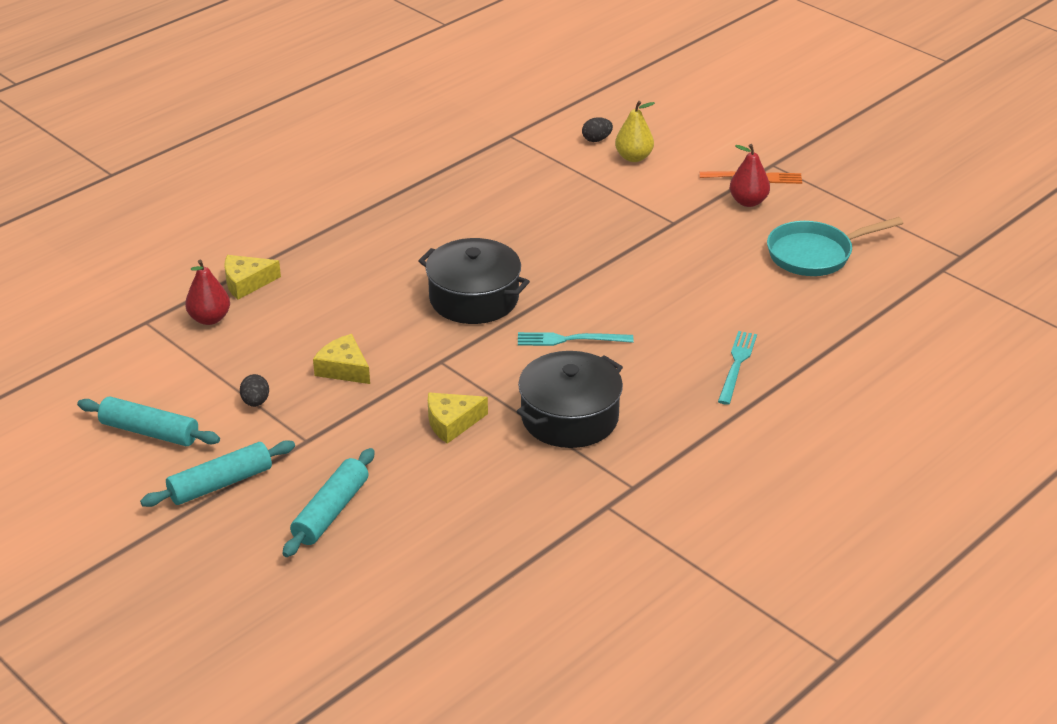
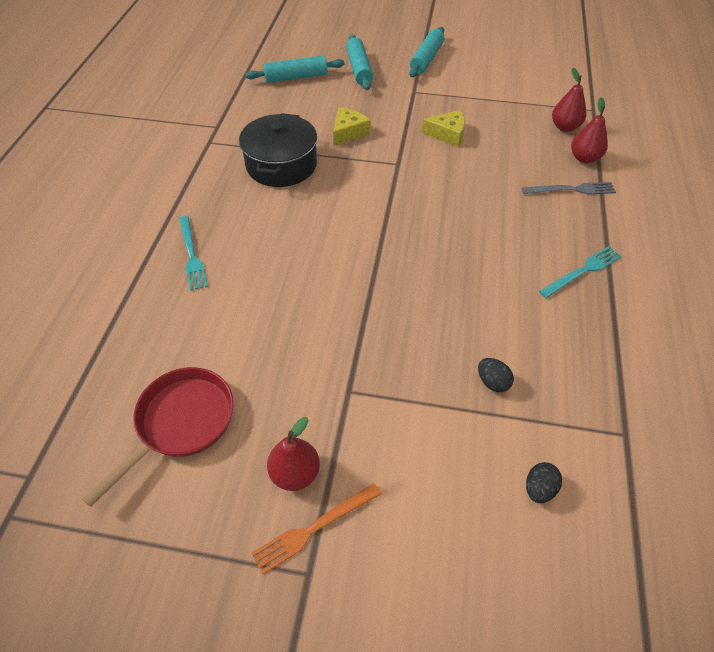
camera: 145 degrees right, 15 degrees up
(149, 432) = (494, 64): turquoise rolling pin -> turquoise rolling pin (296, 77)
(246, 283) = (584, 158): yellow cheese -> red pear
(255, 402) = (467, 97): black egg -> black egg (492, 382)
(307, 264) = (571, 189): none -> grey fork
(474, 298) = (430, 218): black pot -> none
(570, 340) = (330, 218): turquoise fork -> turquoise fork (582, 271)
(633, 157) = (472, 479): yellow pear -> none
(814, 254) = (181, 423): turquoise pan -> red pan

